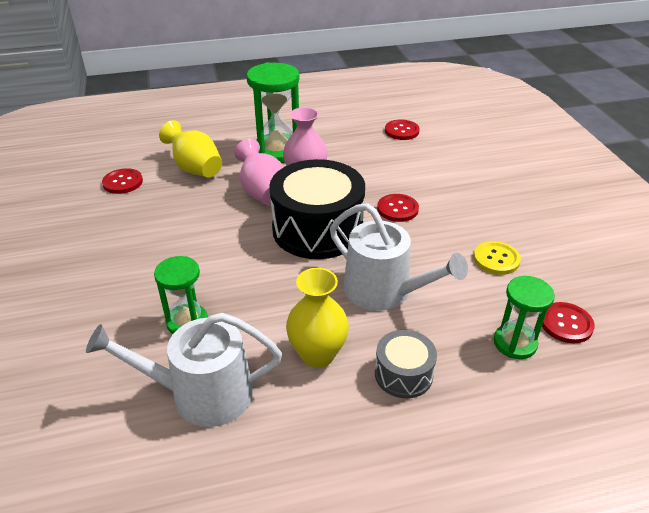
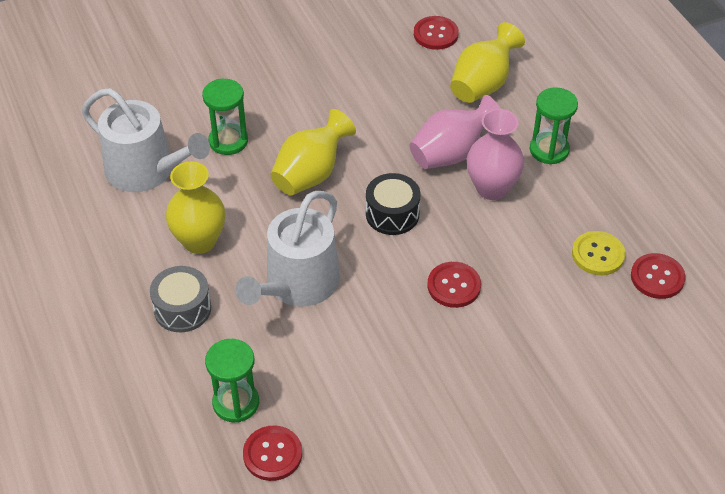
camera: 80 degrees right, 10 degrees up
(202, 393) = (146, 171): white watering can -> white watering can turned 135 degrees clockwise
(255, 270) = (311, 174): none -> yellow vase
(277, 151) = (549, 150): green hourglass -> green hourglass, size x0.61
(317, 229) = (392, 214): black drum -> black drum, size x0.50
(496, 259) = (375, 390): yellow button -> yellow button (598, 254)

